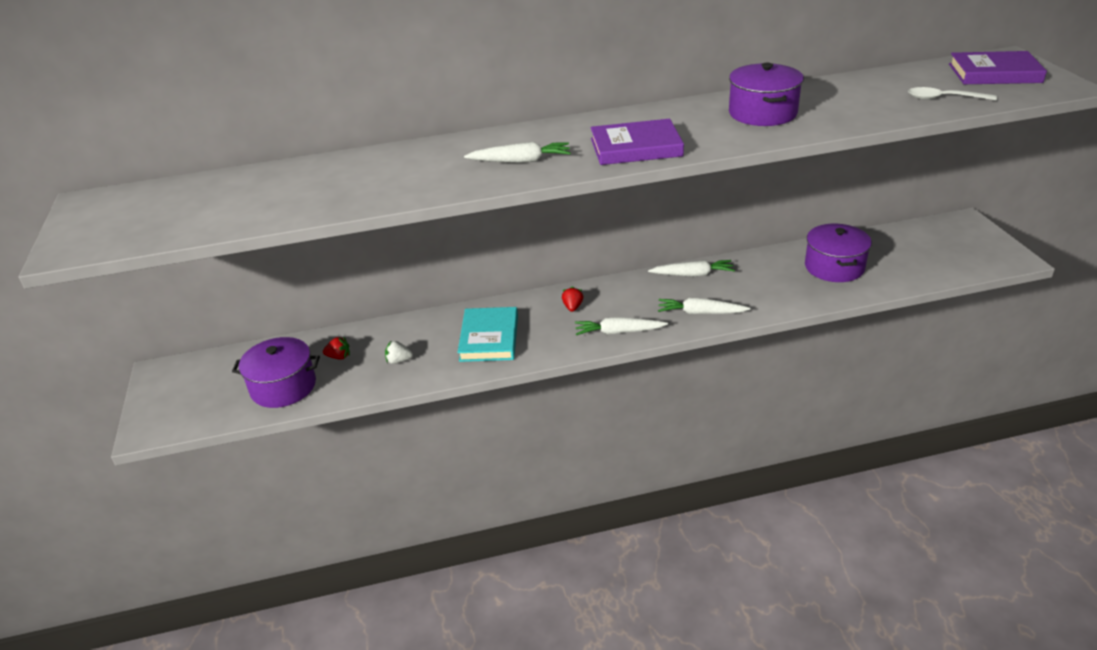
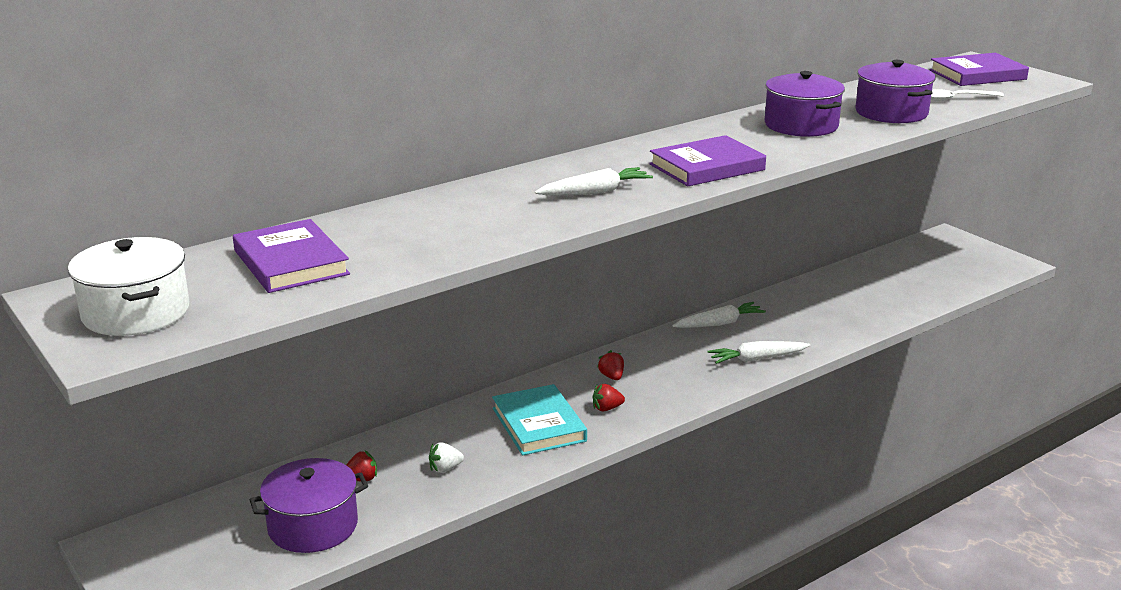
camera: 25 degrees left, 10 degrees down
(113, 222) = (136, 313): none -> white pot
(246, 195) = (291, 262): none -> purple book
(549, 334) = (606, 408): none -> red strawberry
(618, 332) = (684, 392): white carrot -> none
(834, 267) = (857, 295): purple pot -> purple pot (891, 112)

